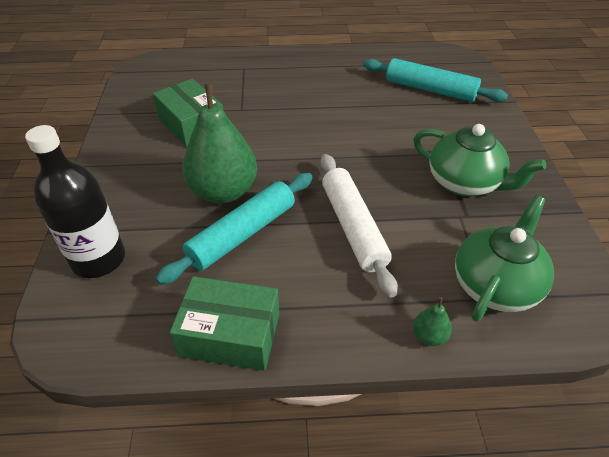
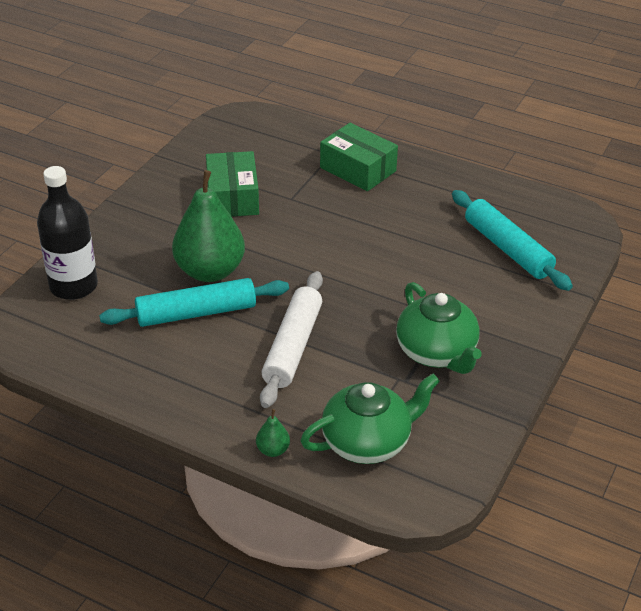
camera: 30 degrees right, 5 degrees down
(230, 334) = (127, 381): green box -> green box (358, 169)

